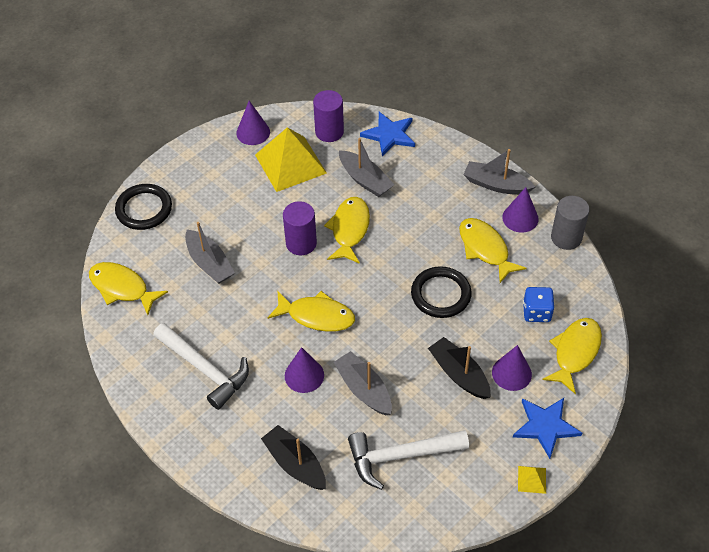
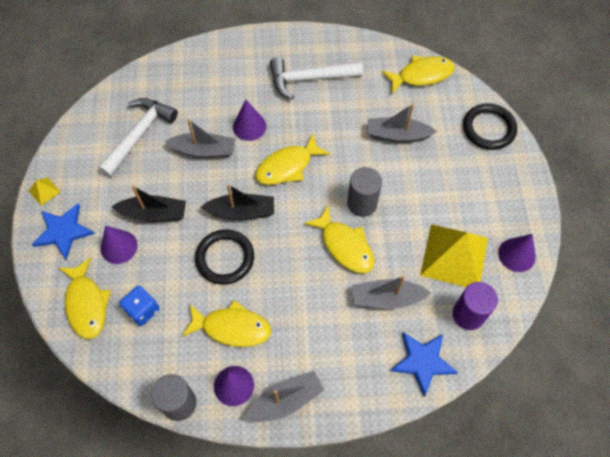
camera: 130 degrees right, 10 degrees up
(295, 464) = (195, 80): black boat -> black boat (241, 212)
(301, 243) = (362, 203): purple cylinder -> grey cylinder

